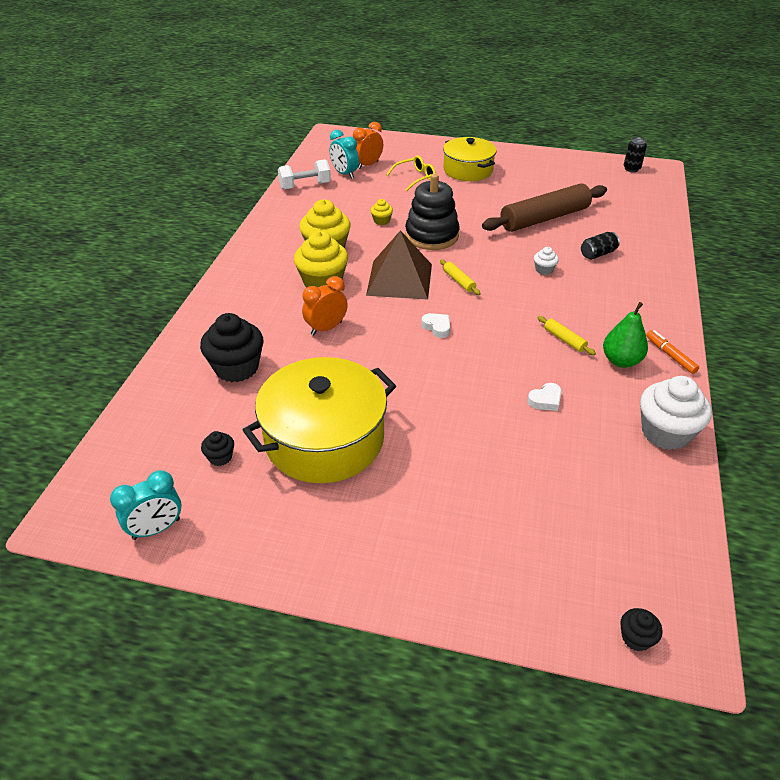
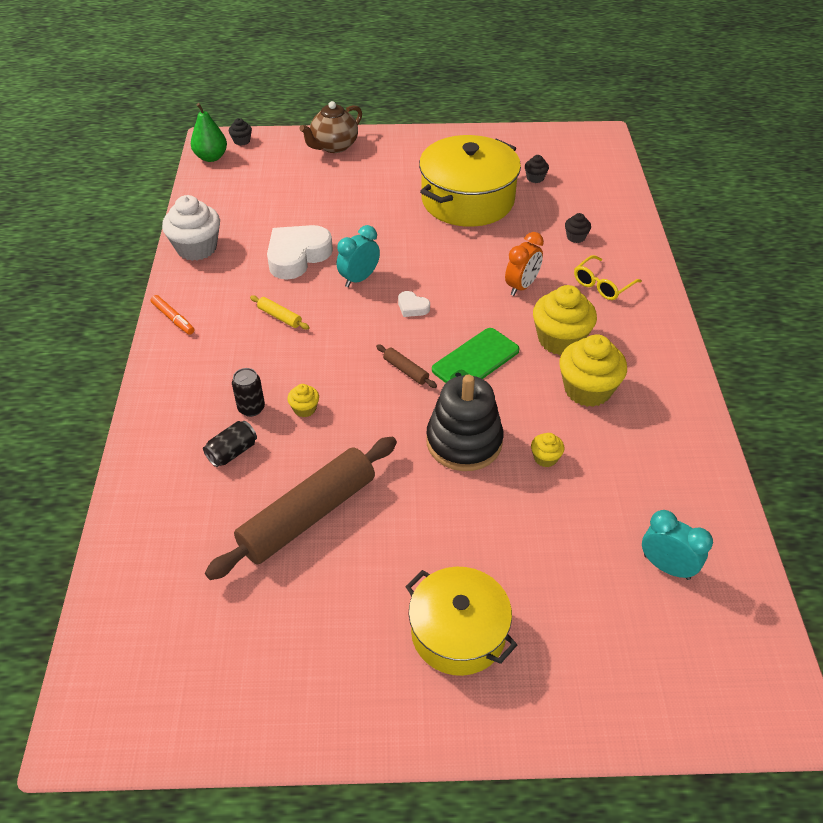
camera: 165 degrees right, 5 degrees up
(156, 529) = (543, 139): turquoise clock -> turquoise clock (359, 279)
(236, 368) = (576, 237): black cupcake -> black cupcake, size x0.47
(305, 186) = (707, 517): white dumbbell -> none
(368, 165) = (644, 606): orange clock -> none
(399, 279) = (475, 360): brown pyramid -> green phone
(415, 178) = (542, 583): yellow glasses -> yellow glasses (602, 285)
(459, 281) = (406, 370): yellow rolling pin -> brown rolling pin
(478, 586) = (334, 146): none -> brown teapot
(544, 270) = (304, 409): white cupcake -> yellow cupcake
(545, 400) = (297, 256): white heart -> white heart, size x2.20
(621, 361) = (224, 304): green pear -> green pear (211, 157)
(631, 169) = (138, 717): black can -> black can (251, 408)

